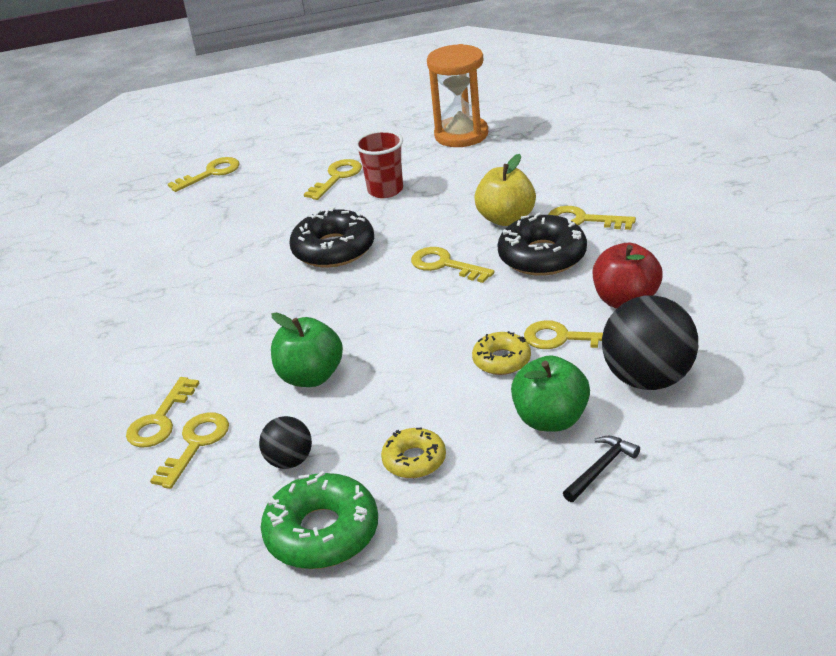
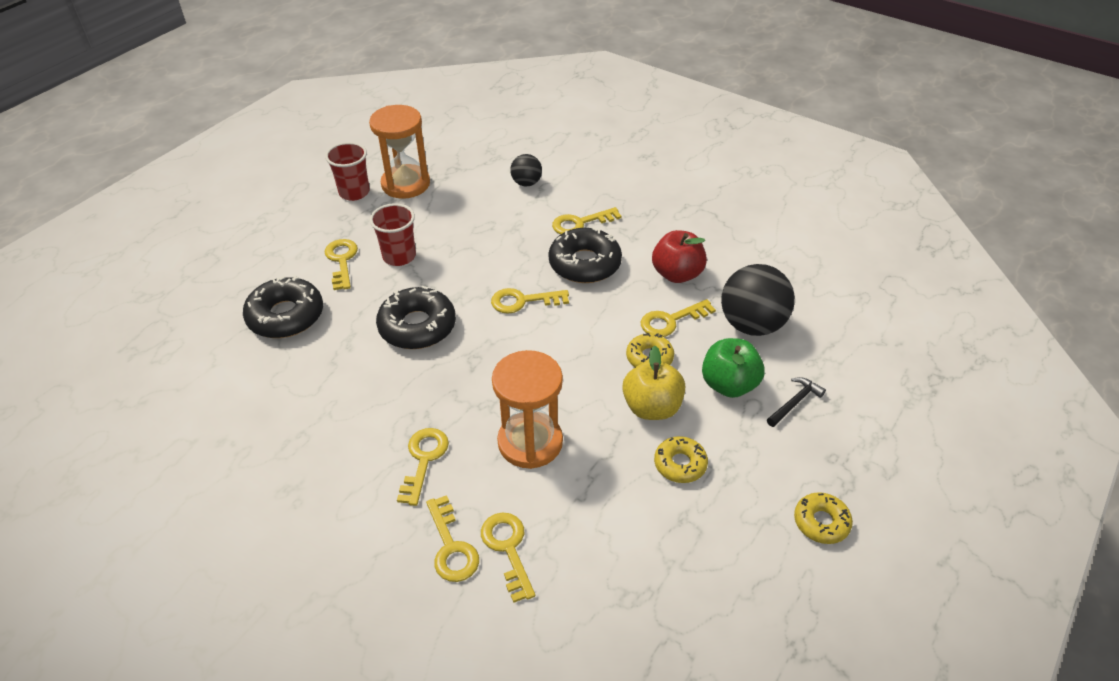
camera: 45 degrees left, 10 degrees up
(211, 173) = (210, 303): yellow key -> yellow key (423, 460)
(249, 202) = (286, 316): none -> black donut
(289, 461) = (596, 517): black ball -> black ball (526, 183)
(311, 377) = (530, 442): green apple -> orange hourglass
(322, 532) = (684, 555): green donut -> none
(410, 128) = (354, 192): none -> red cup
(485, 584) = (821, 522): none -> yellow donut
(506, 219) = (524, 244): yellow apple -> yellow apple (652, 407)
(601, 469) = (795, 402): black hammer -> black hammer turned 45 degrees clockwise

